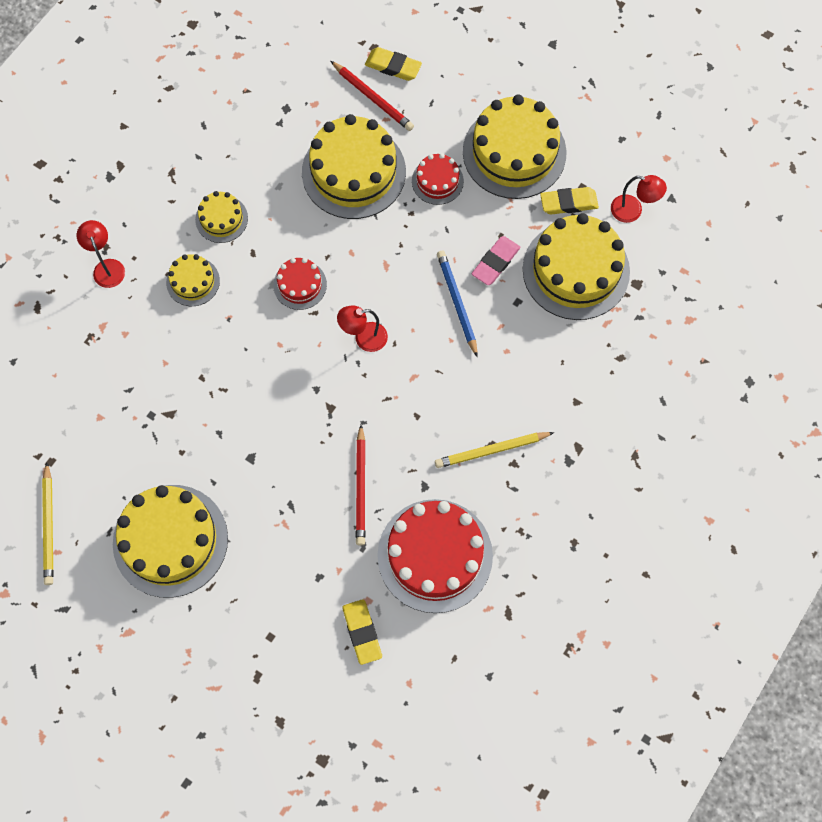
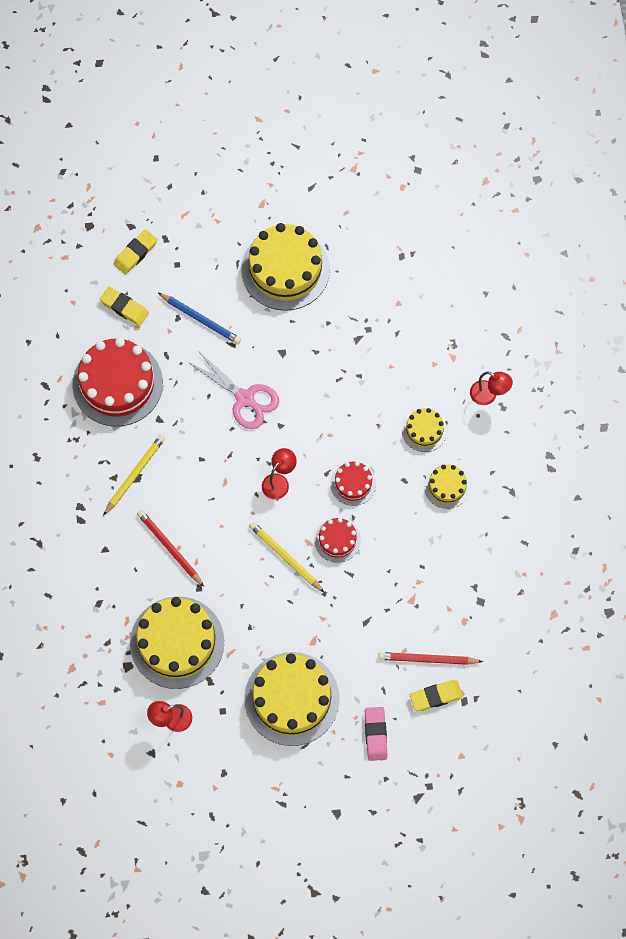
camera: 140 degrees right, 0 degrees up
(49, 526) = (364, 222): yellow pencil -> yellow pencil (285, 557)
(326, 441) = (244, 398): none -> pink scissors
(353, 172) = (390, 592): yellow cake -> none
(361, 487) = (198, 388): red pencil -> red pencil (169, 548)
(437, 181) = (326, 632): red cake -> red cake (337, 540)
(457, 303) = (238, 554): blue pencil -> blue pencil (201, 319)
(495, 262) = (236, 604): pink eraser -> pink eraser (375, 734)
(568, 203) = (222, 690): yellow eraser -> yellow eraser (135, 253)

